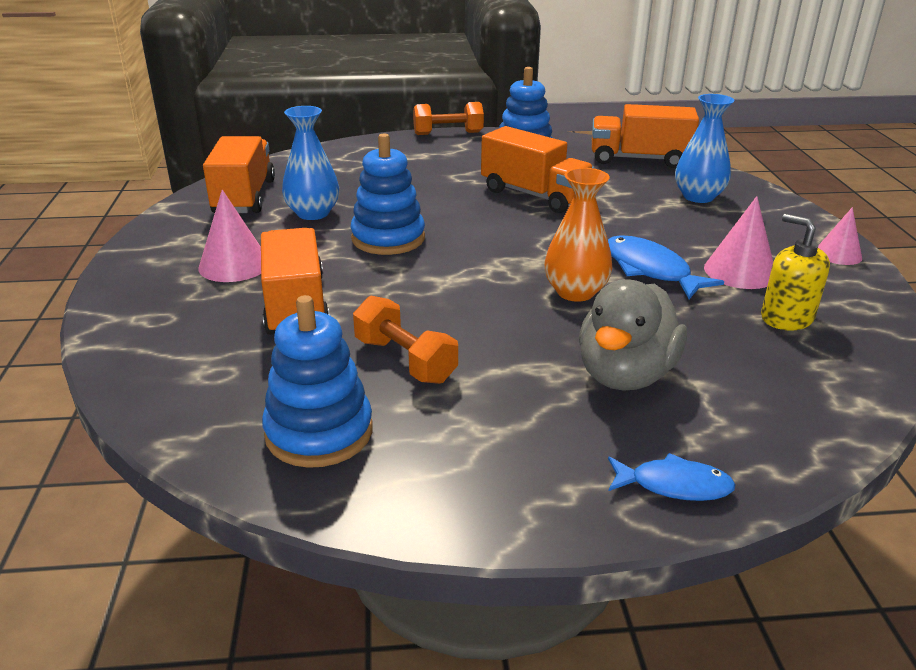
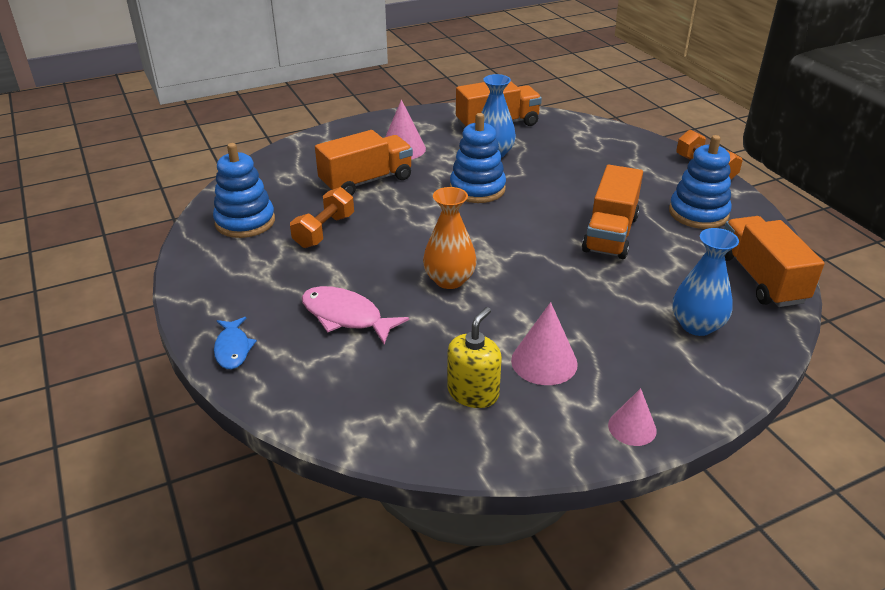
camera: 70 degrees right, 5 degrees up
(625, 374) = (346, 317): grey duck -> pink fish
(650, 270) = (511, 311): blue fish -> none

